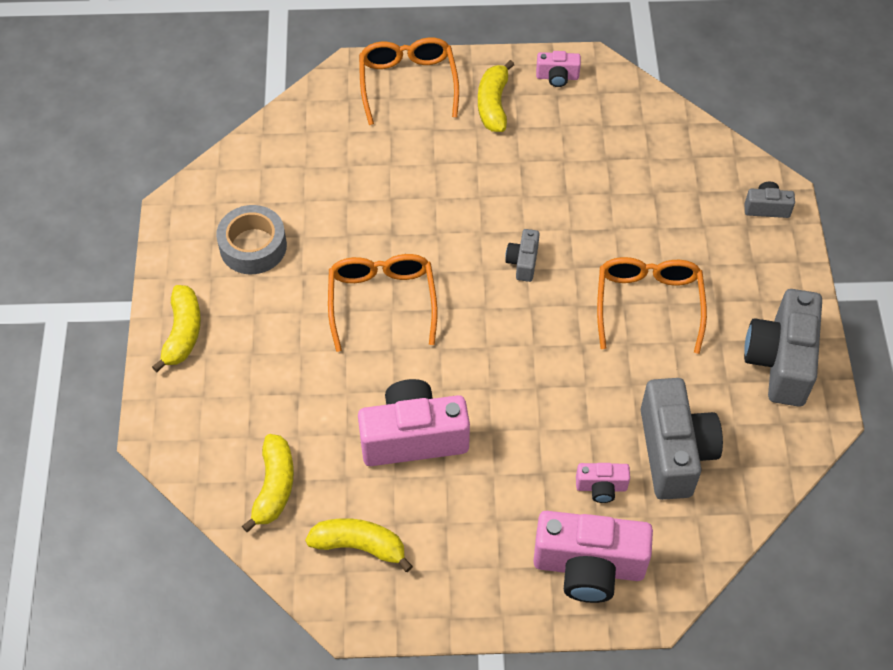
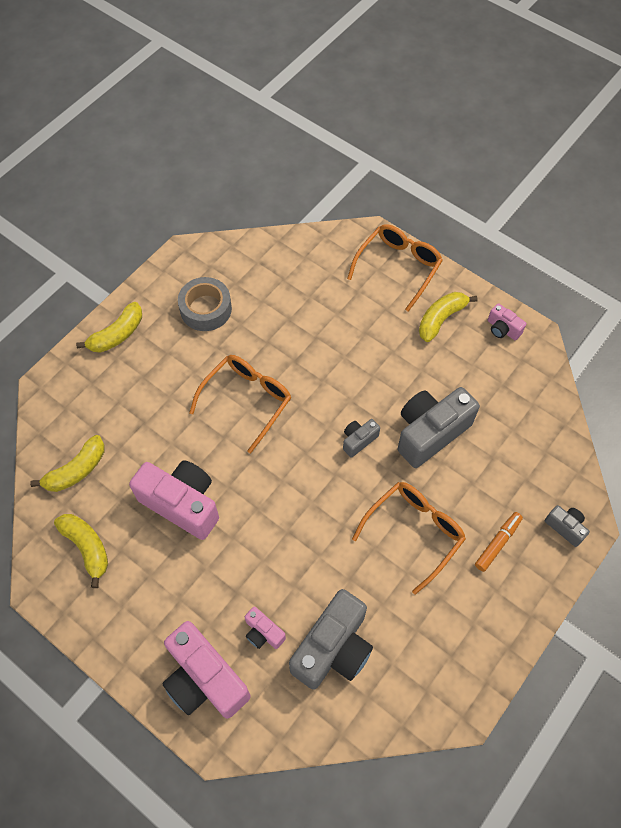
camera: 40 degrees right, 5 degrees up
(725, 261) = (497, 543): none -> orange marker
(780, 361) = (468, 645): grey camera -> grey camera (430, 433)

